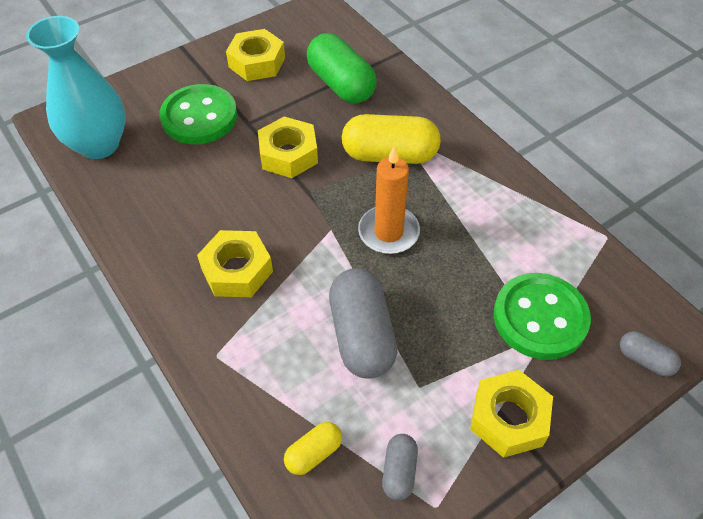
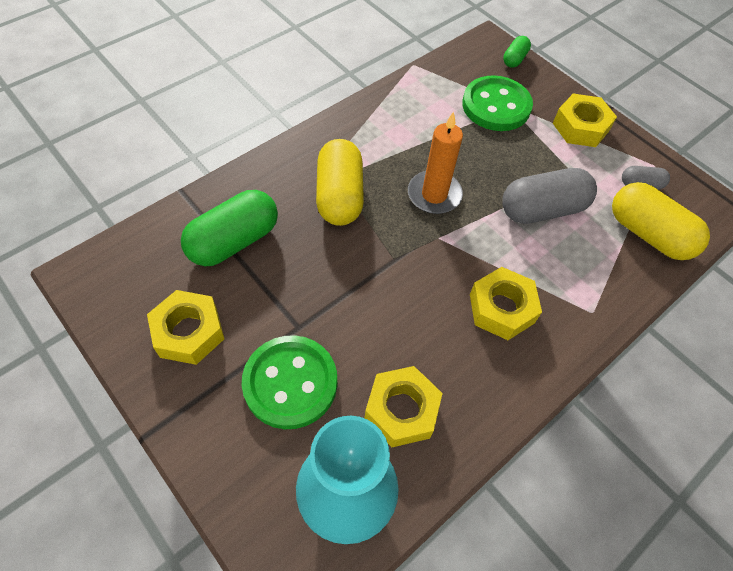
camera: 100 degrees left, 5 degrees up
(288, 154) = (345, 281): yellow nut -> yellow nut (401, 410)
(313, 453) = (648, 234): yellow capsule -> yellow capsule, size x1.99
(645, 360) = (514, 59): grey capsule -> green capsule

